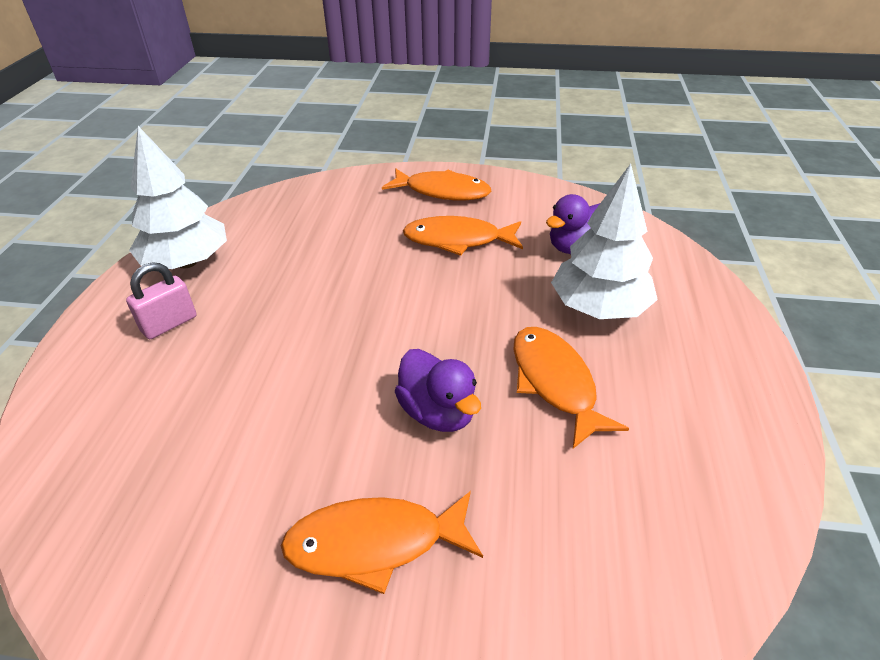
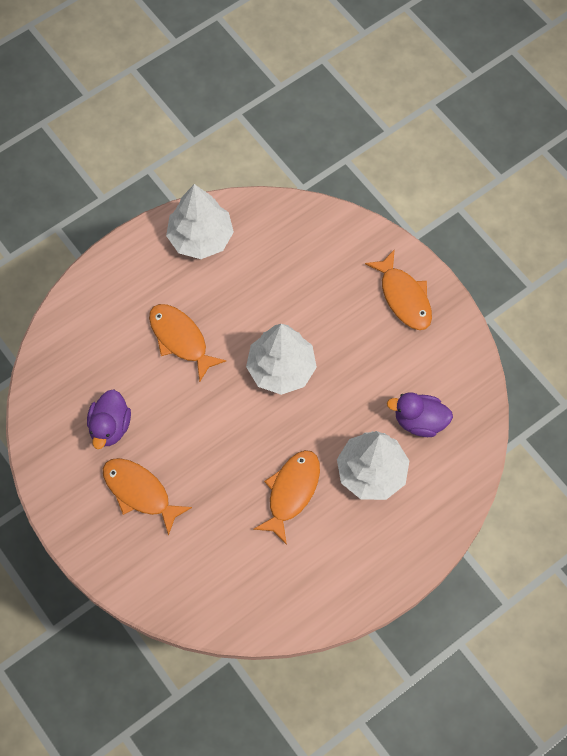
camera: 45 degrees right, 25 degrees up
(169, 324) = (157, 286): pink padlock -> none
(399, 297) = (281, 369): none -> white tree
(438, 412) = (223, 458): purple duck -> purple duck (110, 427)
(458, 240) = (361, 352): orange fish -> orange fish (181, 339)

